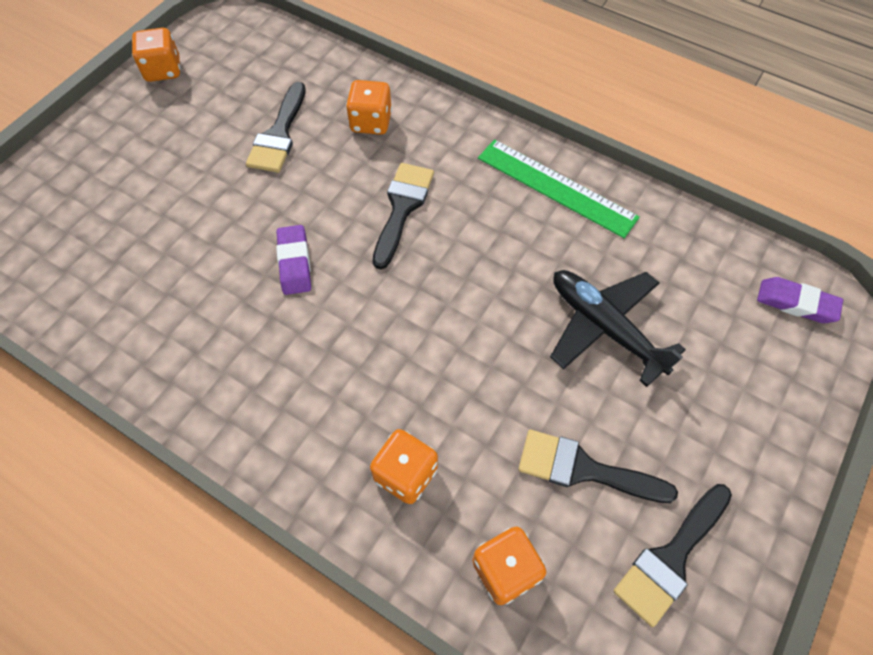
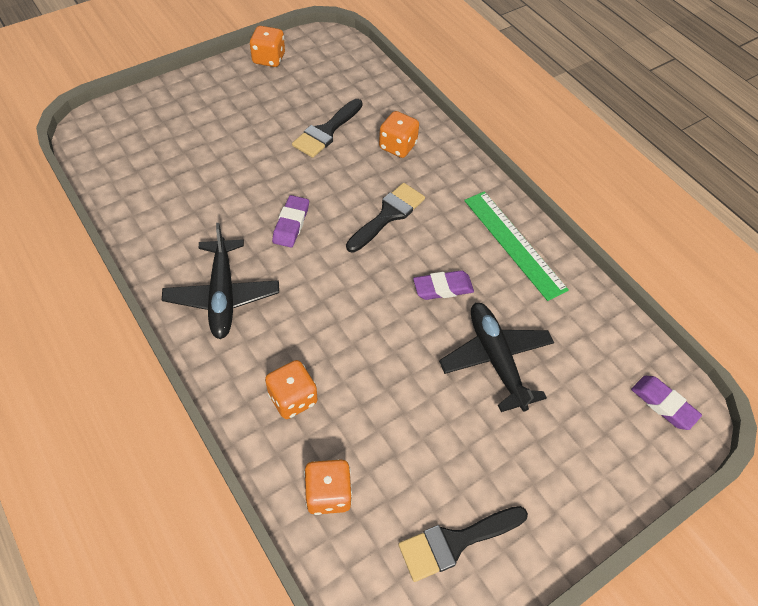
camera: 20 degrees right, 5 degrees down
(257, 384) = (223, 295): none -> black plane
(506, 269) = (443, 288): none -> purple eraser
(583, 469) = (423, 451): black brush -> none

